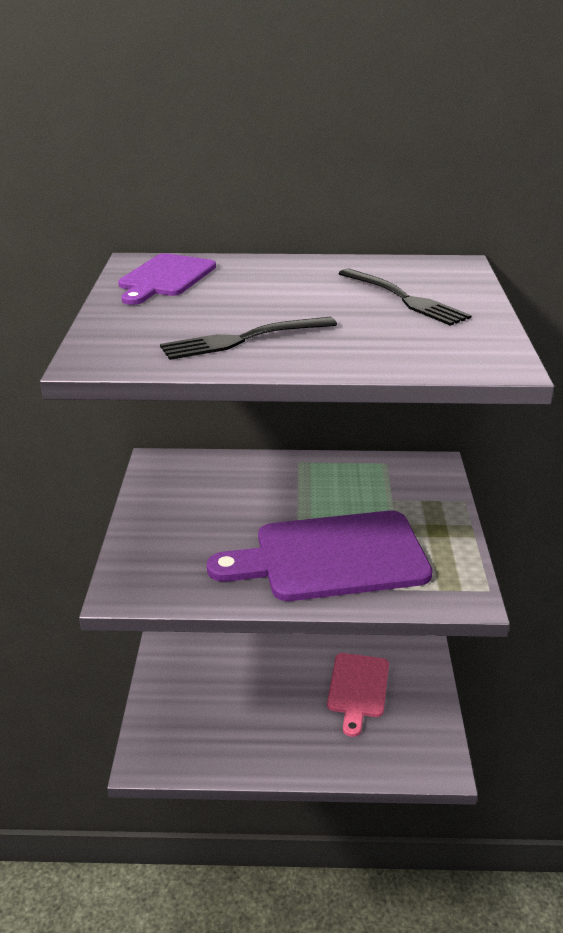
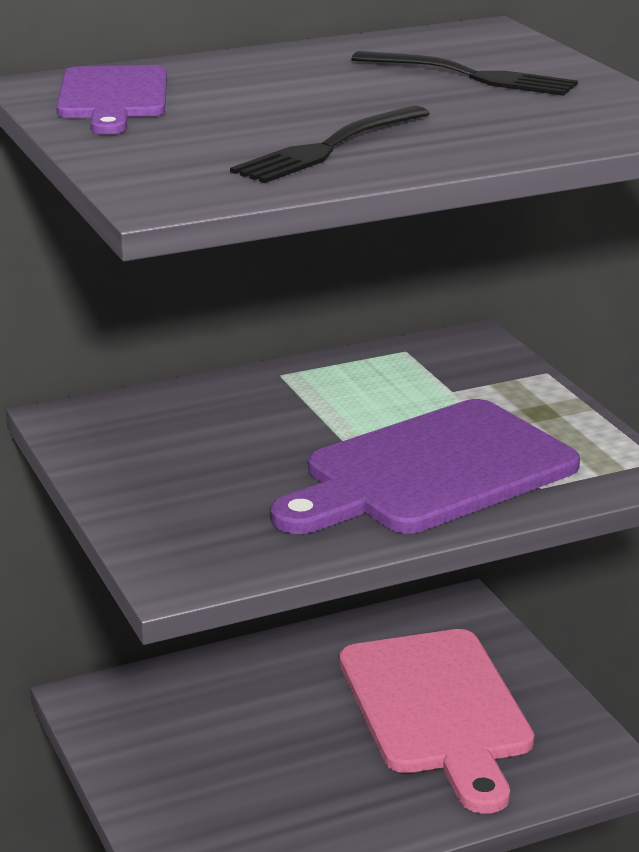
camera: 25 degrees left, 5 degrees down
(357, 689) = (437, 710): pink cutting board -> pink cutting board, size x1.71

